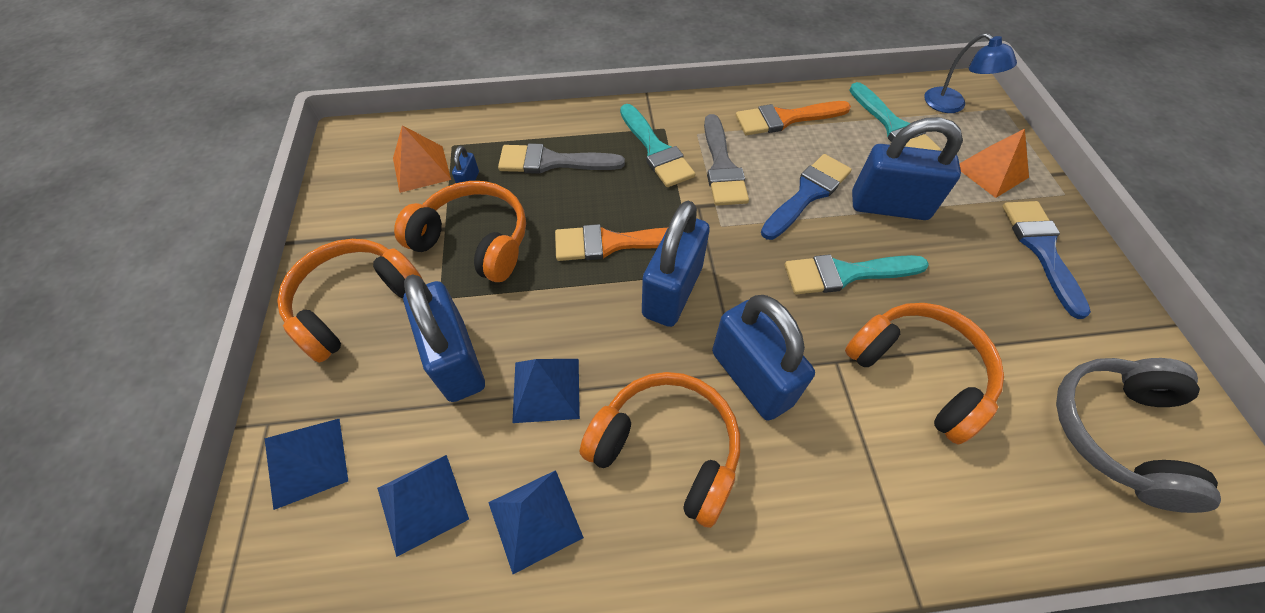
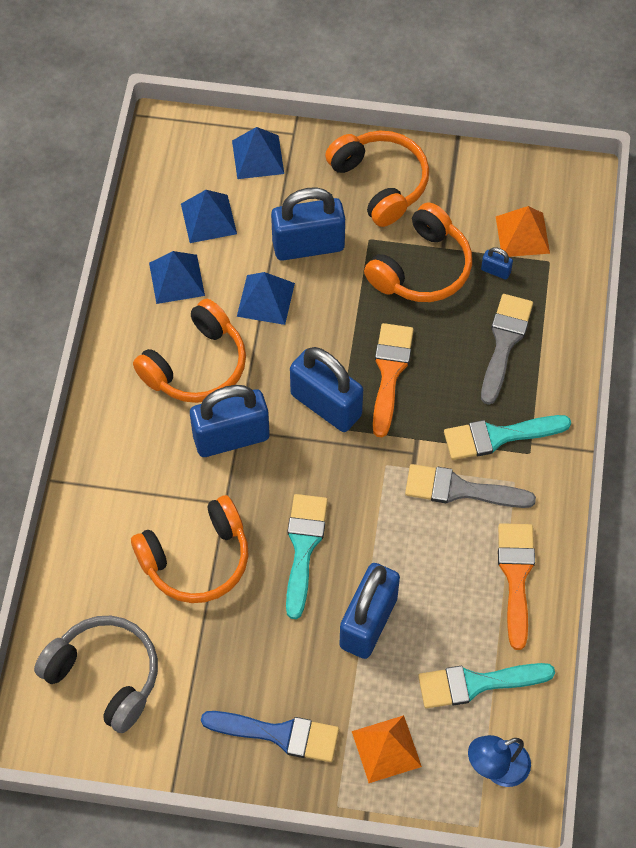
camera: 105 degrees right, 5 degrees up
(807, 194) = (403, 554): blue brush -> none

